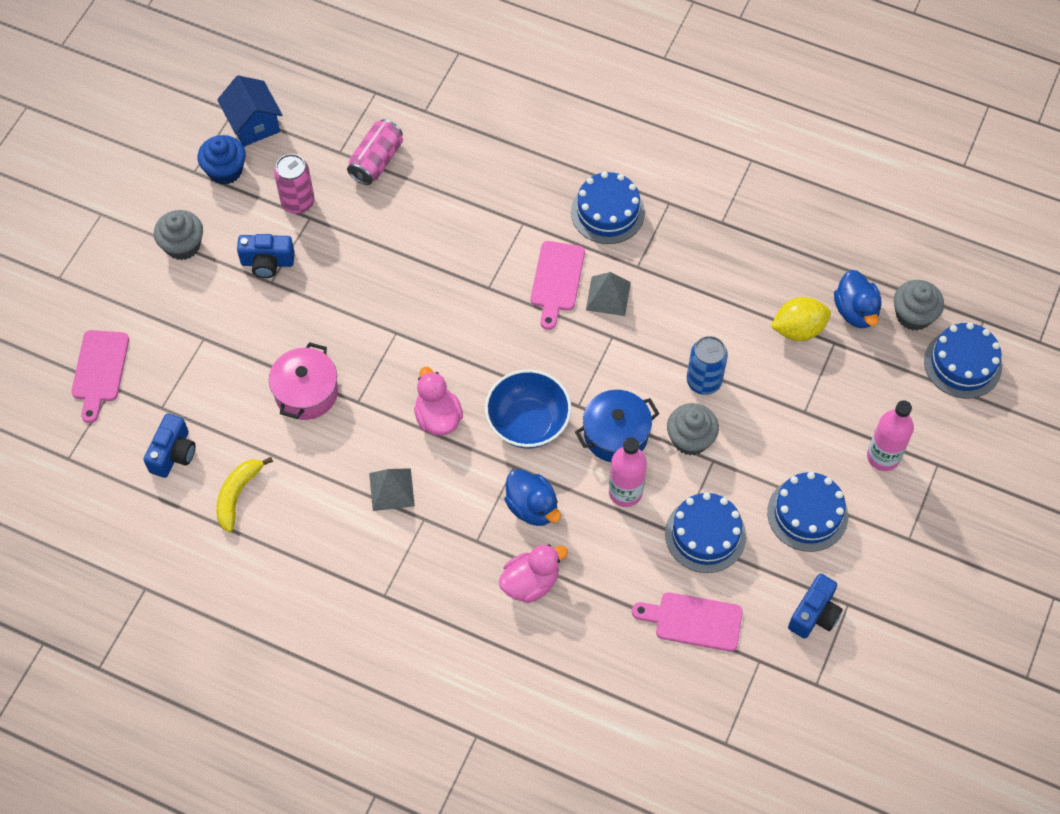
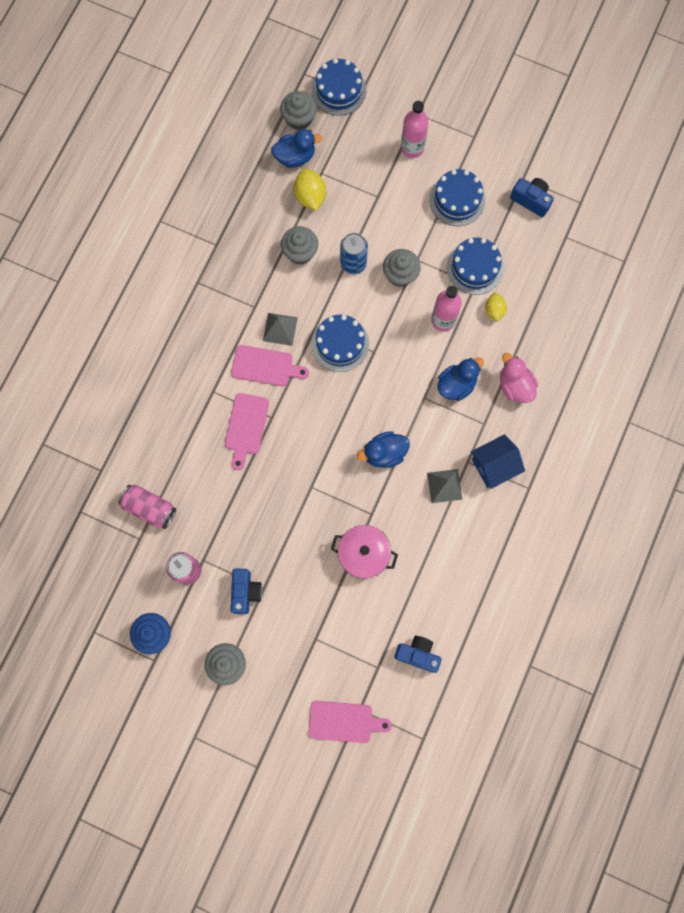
camera: 90 degrees left, 15 degrees up
(238, 495) = (451, 601): yellow banana -> none
(253, 124) = (108, 613): blue house -> blue house (494, 466)
(438, 417) = (384, 453): pink duck -> blue duck
(528, 423) = (388, 388): blue bowl -> none
(607, 212) = (204, 328): blue cake -> blue cake (340, 344)
(615, 435) = (397, 326): blue pot -> none
(641, 559) = (494, 310): none -> yellow lemon
(693, 621) = (539, 278): pink cutting board -> pink cutting board (246, 427)
(717, 318) = (300, 252): none -> grey cupcake

